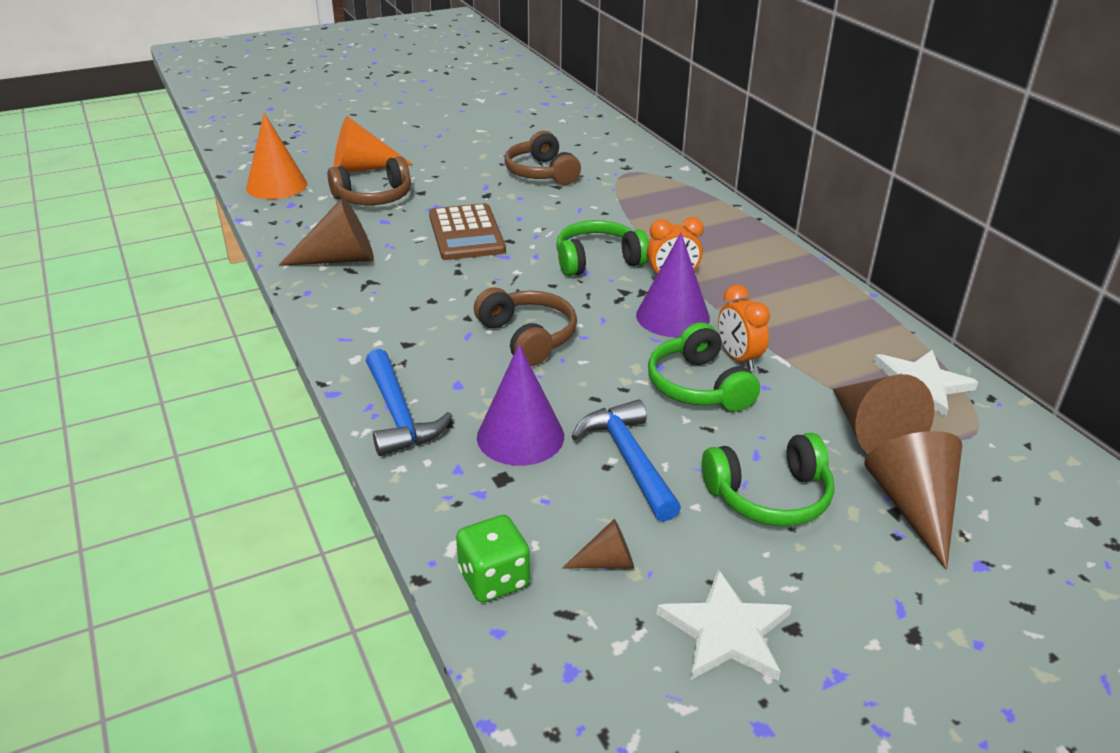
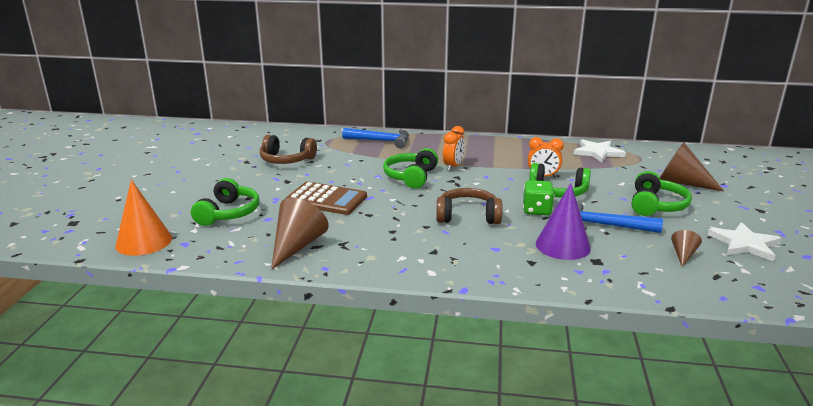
camera: 55 degrees left, 10 degrees down
(362, 169) = (178, 206): orange cone -> none
(374, 197) = (228, 213): brown headphones -> green headphones
(398, 415) = (509, 274): blue hammer -> blue hammer (381, 141)
(494, 579) = (681, 287): green dice -> green dice (536, 210)
(672, 316) = (489, 178): purple cone -> none
(871, 433) = (625, 172): brown cone -> none

